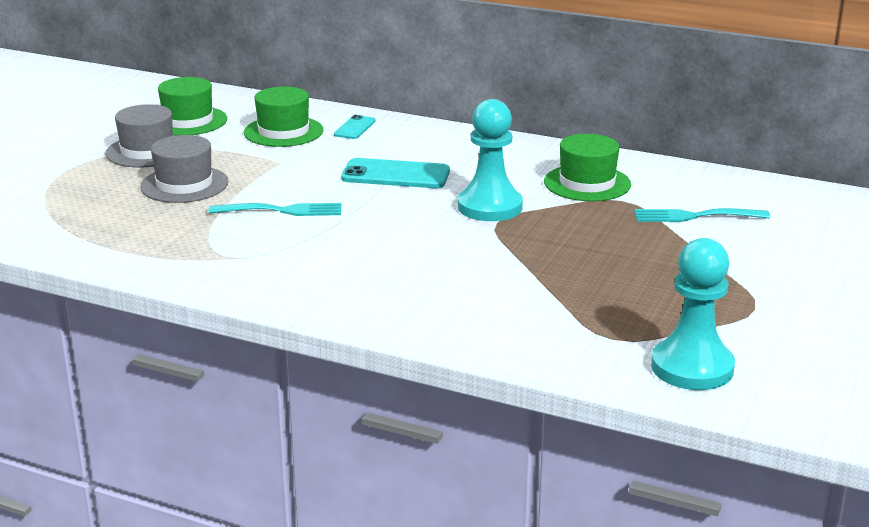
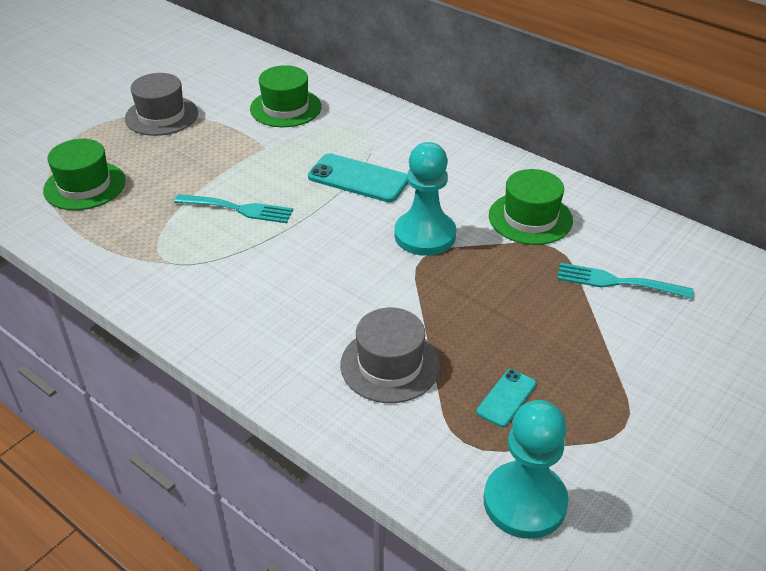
camera: 15 degrees right, 15 degrees up
(184, 184) = (172, 162): grey hat -> grey hat (390, 365)
(188, 121) = (212, 83): green hat -> green hat (84, 186)
(354, 128) = (349, 112): turquoise phone -> turquoise phone (506, 398)

